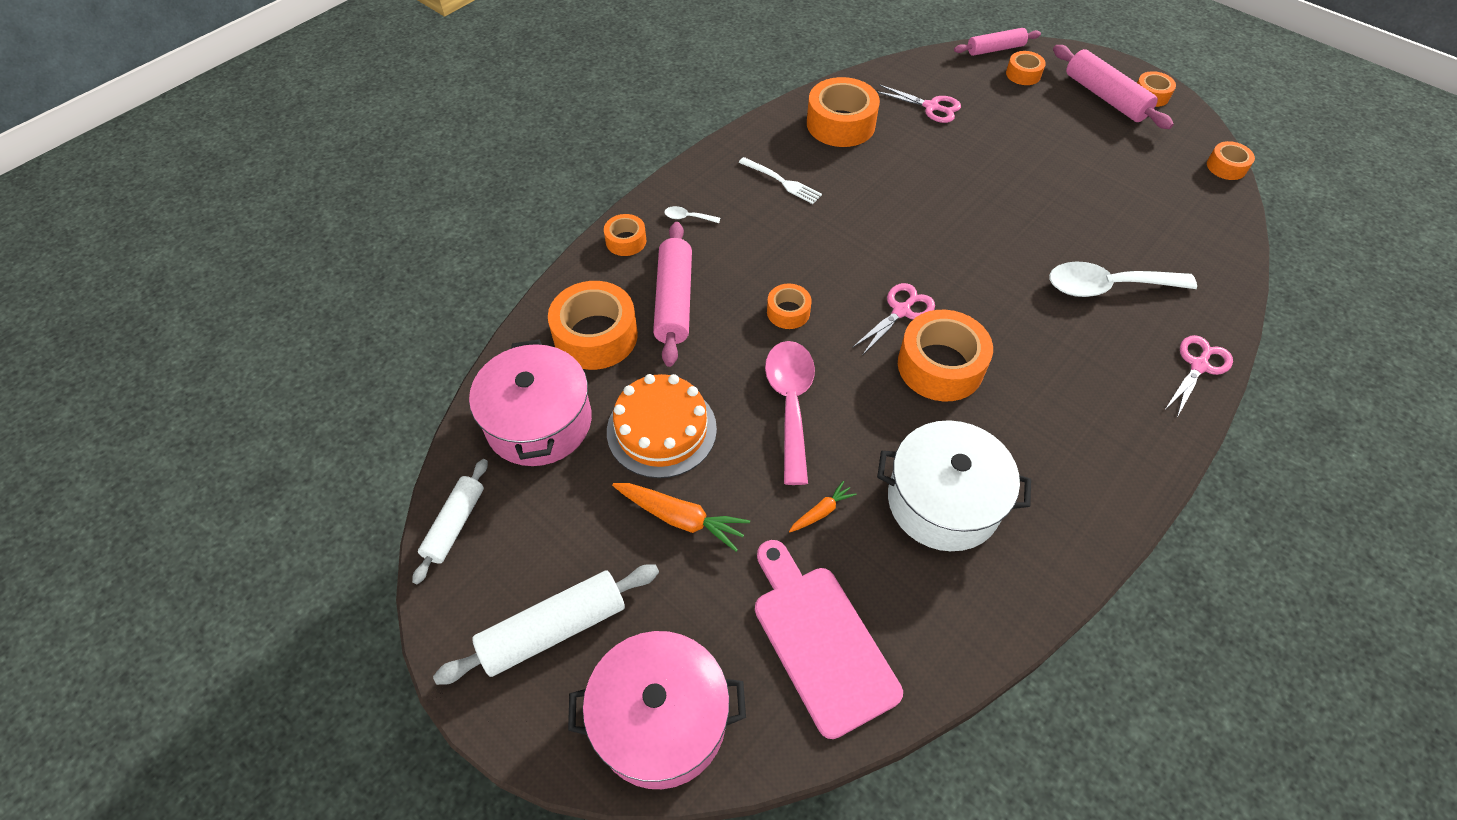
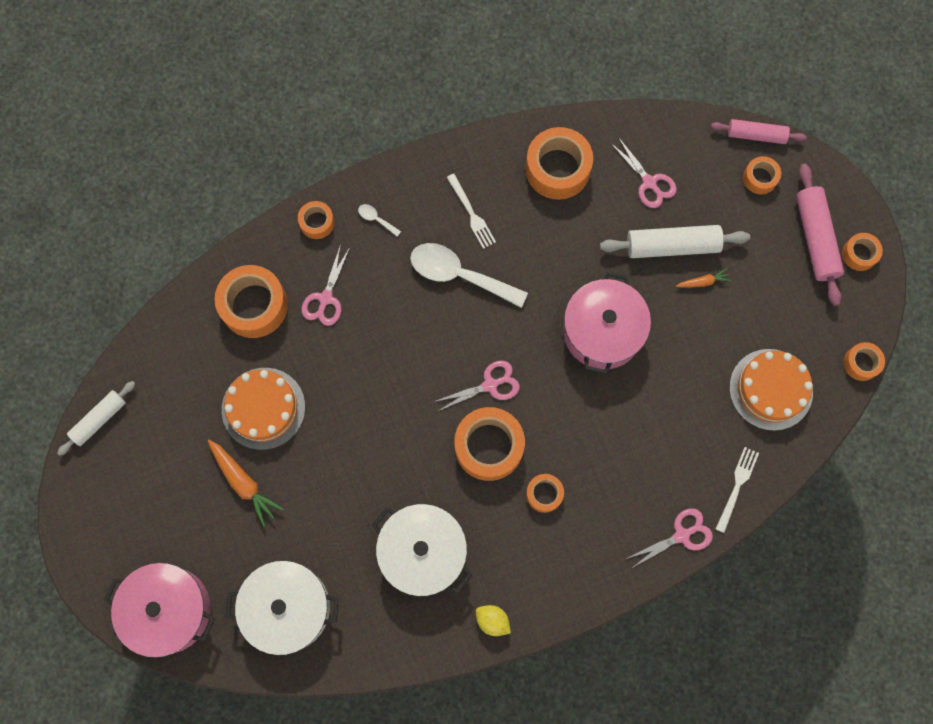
camera: 25 degrees right, 20 degrees up
(539, 422) = (184, 363): pink pot -> pink pot (602, 331)
(554, 629) = (131, 523): white rolling pin -> white rolling pin (672, 246)
(674, 301) = (325, 298): pink rolling pin -> pink scissors
(788, 312) = (405, 347): orange tape -> orange tape (544, 494)
(790, 403) = (363, 428): pink spoon -> none
(820, 640) = (288, 607): pink cutting board -> white pot
(821, 512) = (337, 521): orange carrot -> orange carrot (703, 282)
(1075, 539) = (492, 620): none -> yellow lemon
(1106, 286) = (665, 435): white spoon -> white spoon (459, 275)
(1169, 214) = (771, 389): none -> orange cake
(1210, 301) = (737, 485): none -> white fork

